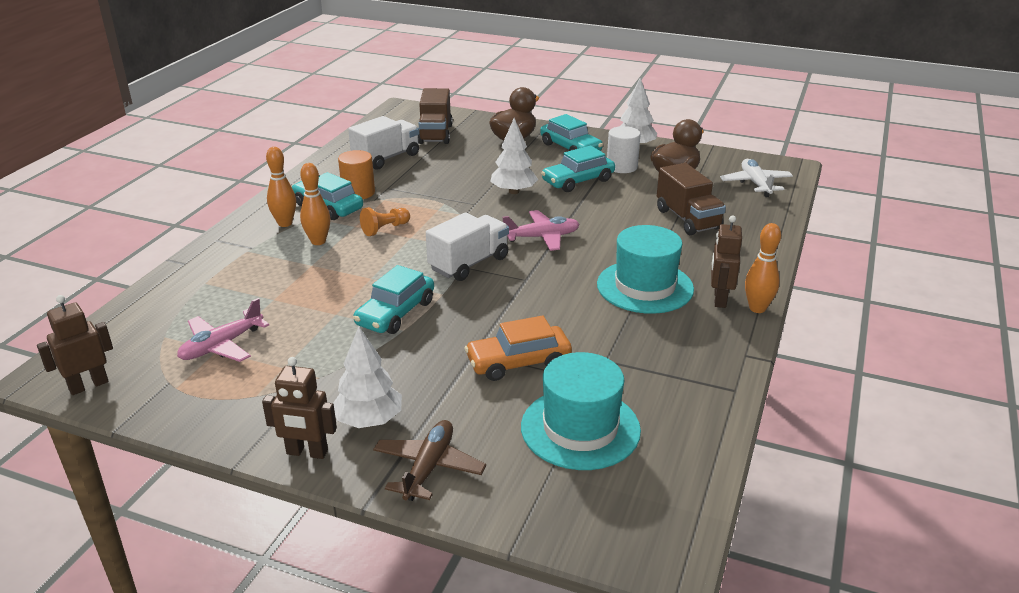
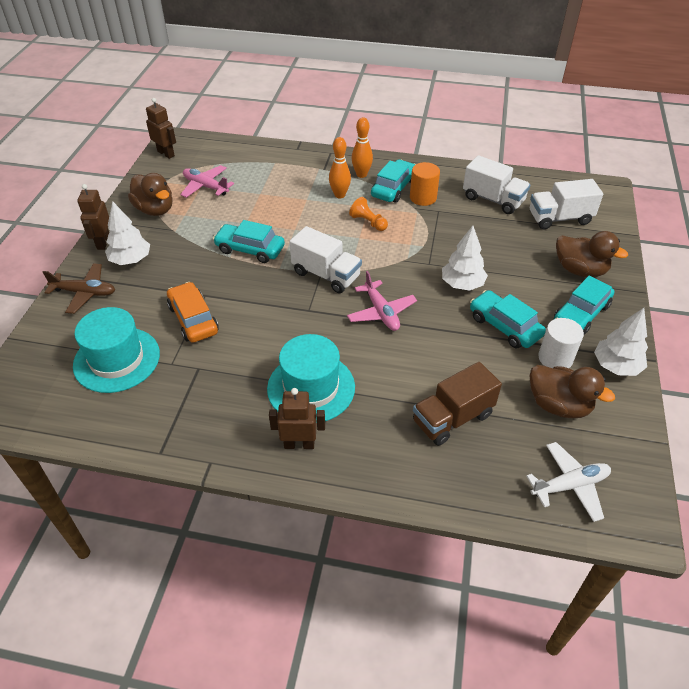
camera: 80 degrees right, 15 degrees up
(250, 397) = (155, 210): none -> brown duck
(435, 134) = (559, 218): brown truck -> white truck
(757, 308) = (287, 474): orange bowling pin -> none

